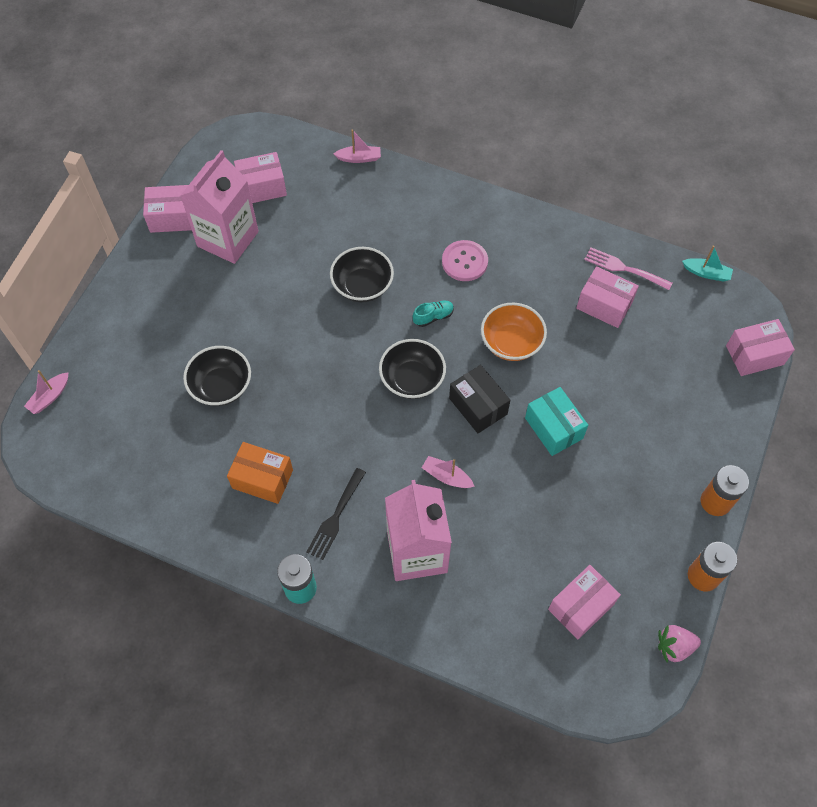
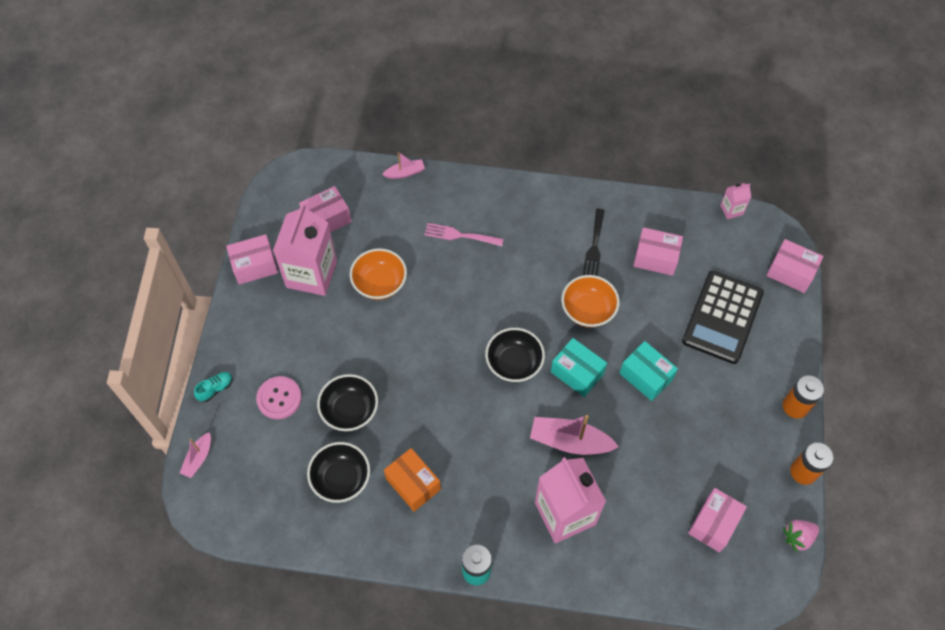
camera: 15 degrees left, 0 degrees up
(262, 479) = (413, 484): orange box -> orange box turned 45 degrees clockwise
(295, 264) = (380, 283): none -> orange bowl
(335, 517) = (487, 501): black fork -> black fork (594, 246)
(362, 286) = (445, 289): black bowl -> black bowl (341, 479)
(433, 317) = (515, 303): turquoise shoe -> turquoise shoe (215, 389)
(446, 476) = (569, 441): pink boat -> pink boat, size x1.78
(464, 262) = (526, 247): pink button -> pink button (279, 398)
(478, 406) = (577, 373): black box -> turquoise box
(624, 268) = (662, 221): pink fork -> pink fork (460, 235)
(660, 385) = (722, 317): none -> black calculator
(706, 273) = (731, 210): turquoise boat -> pink carton
(754, 355) = (790, 272): pink box -> pink box turned 60 degrees clockwise

